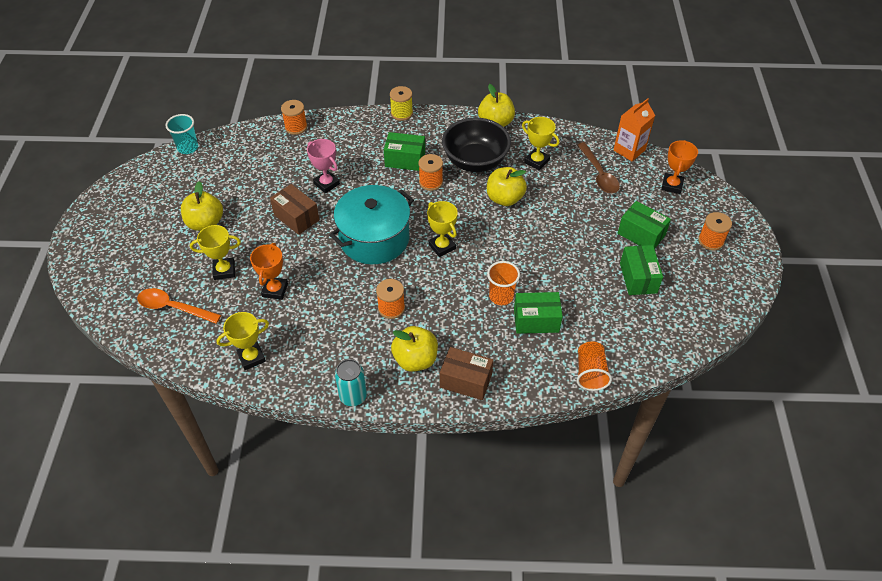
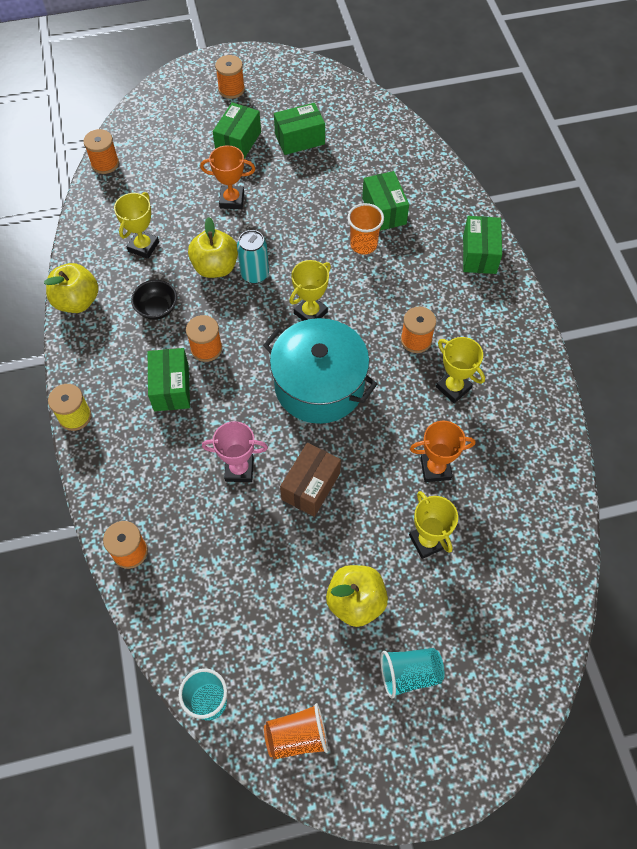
camera: 105 degrees left, 10 degrees up
(146, 239) = (409, 674): none -> turquoise cup
(173, 307) = (506, 579): orange spoon -> none
(251, 357) = (536, 458): yellow trophy -> yellow trophy (453, 387)
(326, 184) = (239, 469): pink trophy -> pink trophy turned 60 degrees clockwise
(353, 396) = (539, 344): turquoise can -> turquoise can (255, 274)
(415, 359) = (473, 301): yellow apple -> none
(465, 381) = (479, 254): brown box -> green box
(475, 161) = (157, 309): black bowl -> black bowl, size x0.51
(590, 373) = (429, 162): orange cup -> orange cup (297, 736)
(599, 174) = (153, 186): brown spoon -> none
(629, 150) = (105, 163): orange carton -> orange spool
(672, 185) = (156, 123): orange trophy -> orange trophy (232, 200)

